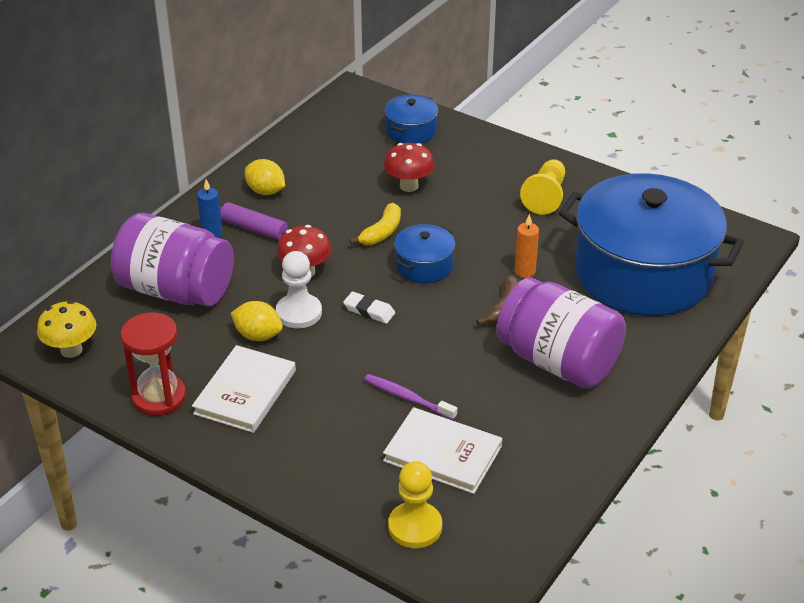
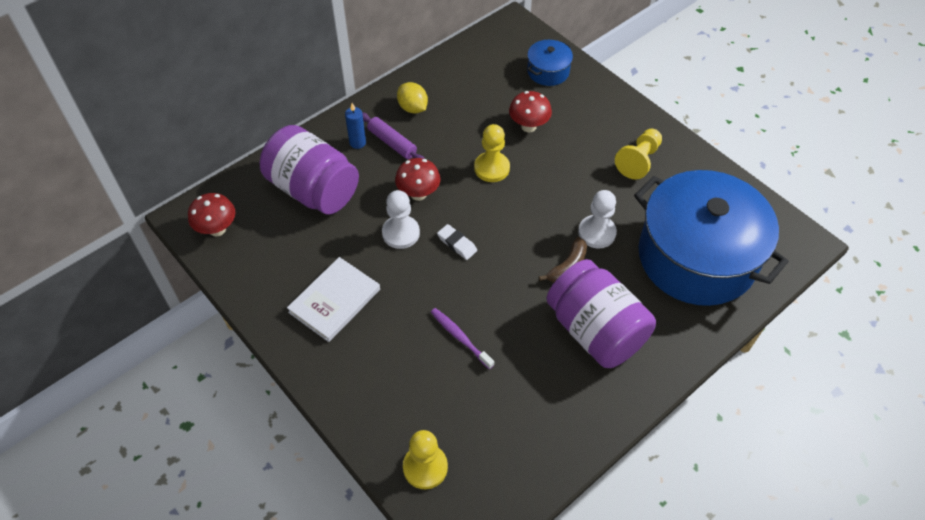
camera: 15 degrees right, 15 degrees up
(71, 350) = (217, 229): yellow mushroom -> red mushroom
(159, 397) = (268, 290): red hourglass -> none
(258, 335) = (362, 248): yellow lemon -> none
(381, 232) = (492, 168): yellow banana -> yellow pawn
(424, 266) = (515, 209): blue pot -> none
(442, 453) = (470, 400): white book -> none
(525, 271) = (596, 233): orange candle -> white pawn

